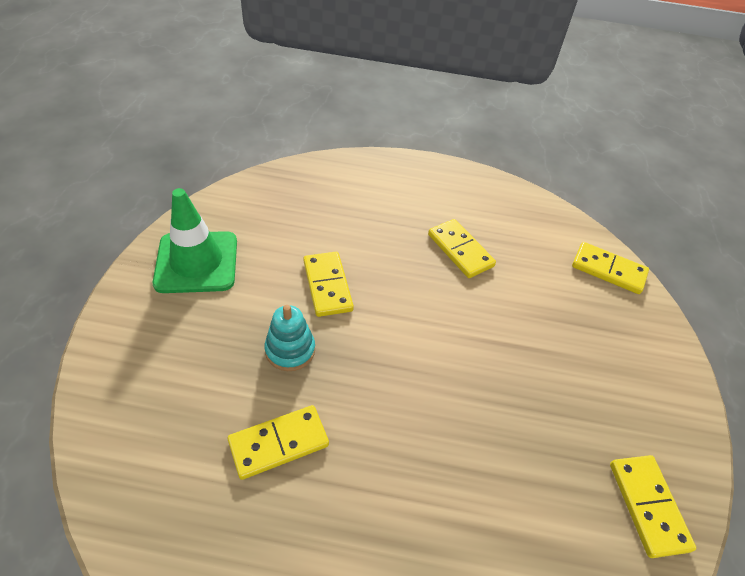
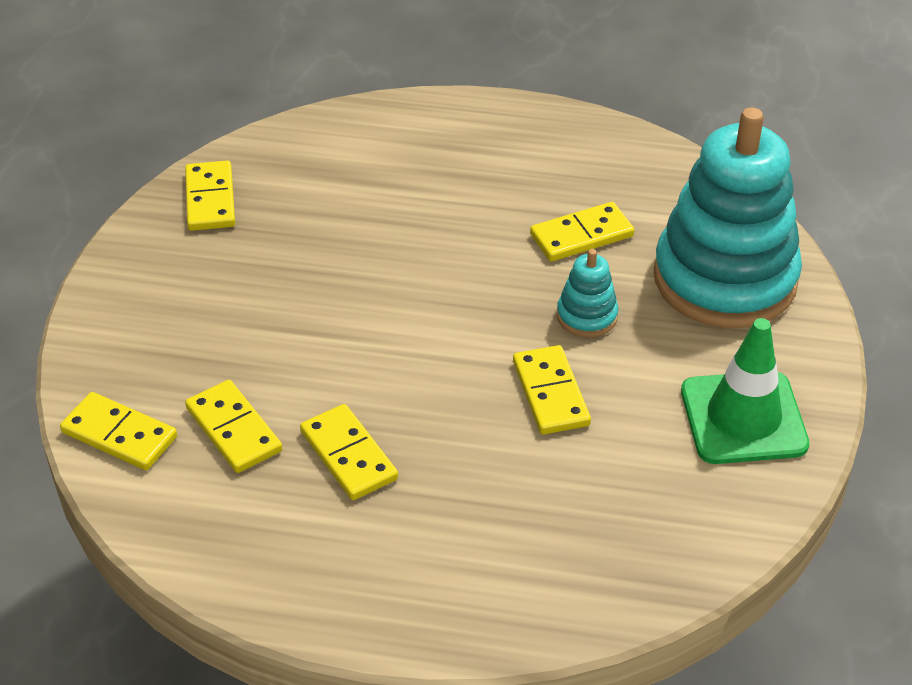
camera: 175 degrees left, 5 degrees down
(160, 385) = (724, 279): none -> turquoise stacking toy
(537, 270) = (233, 430): none -> yellow domino

